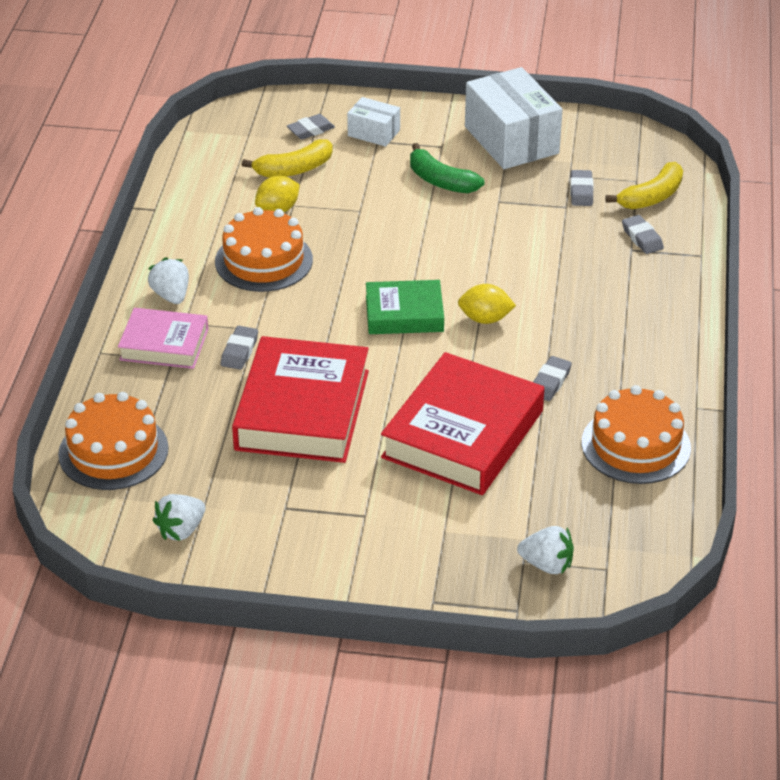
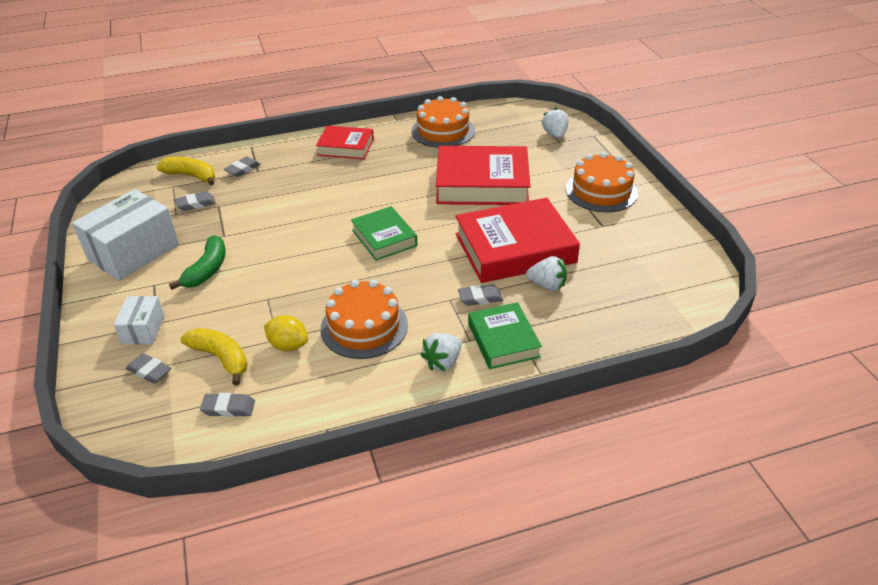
camera: 115 degrees left, 0 degrees up
(113, 451) = (631, 317): orange cake -> orange cake (601, 191)
(164, 344) = (503, 340): pink book -> green book
(181, 530) = (663, 258): white strawberry -> white strawberry (547, 285)
(485, 319) = (367, 204): yellow lemon -> none
(550, 382) = (412, 167): grey eraser -> grey eraser (228, 408)
(646, 337) = (346, 147): none -> red book

